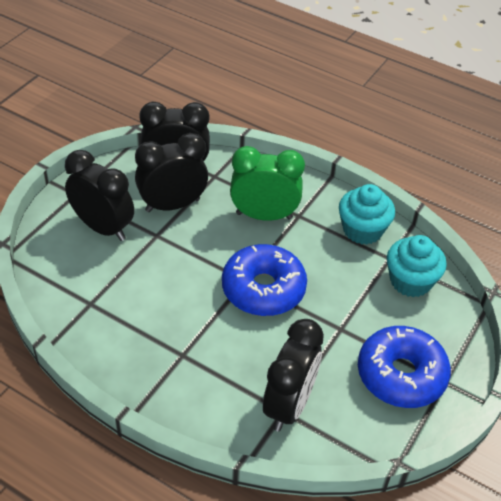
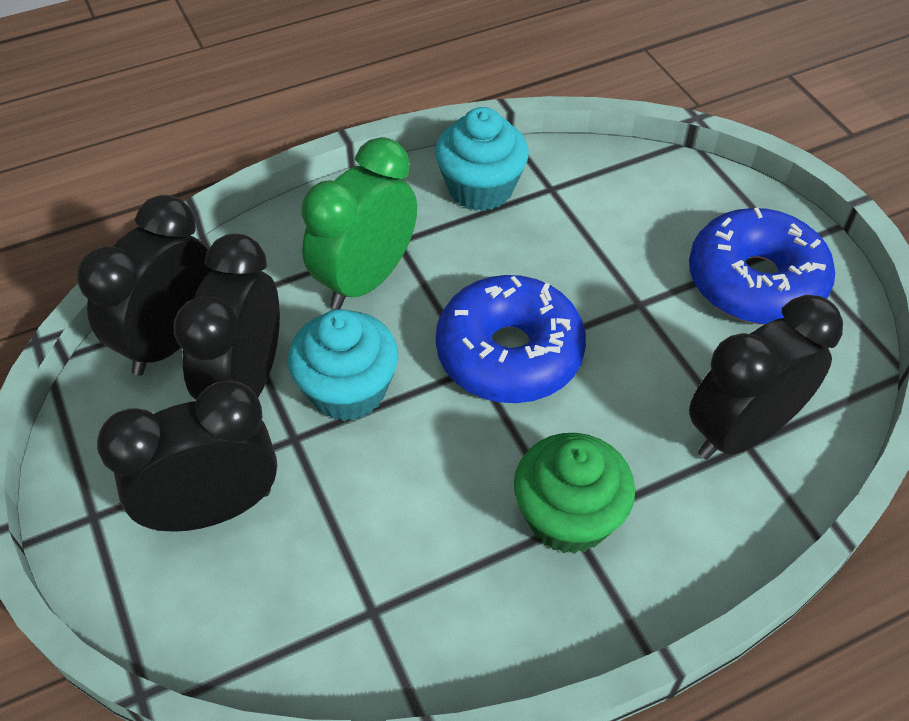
camera: 55 degrees left, 5 degrees up
(185, 352) = (568, 517): none -> green cupcake
(289, 405) = (741, 432): black clock -> black clock turned 90 degrees counterclockwise
(410, 281) = (605, 189): turquoise cupcake -> turquoise cupcake (348, 390)

